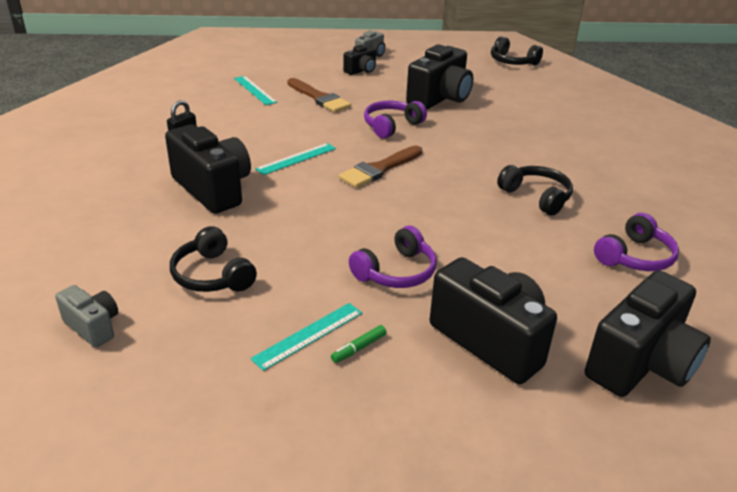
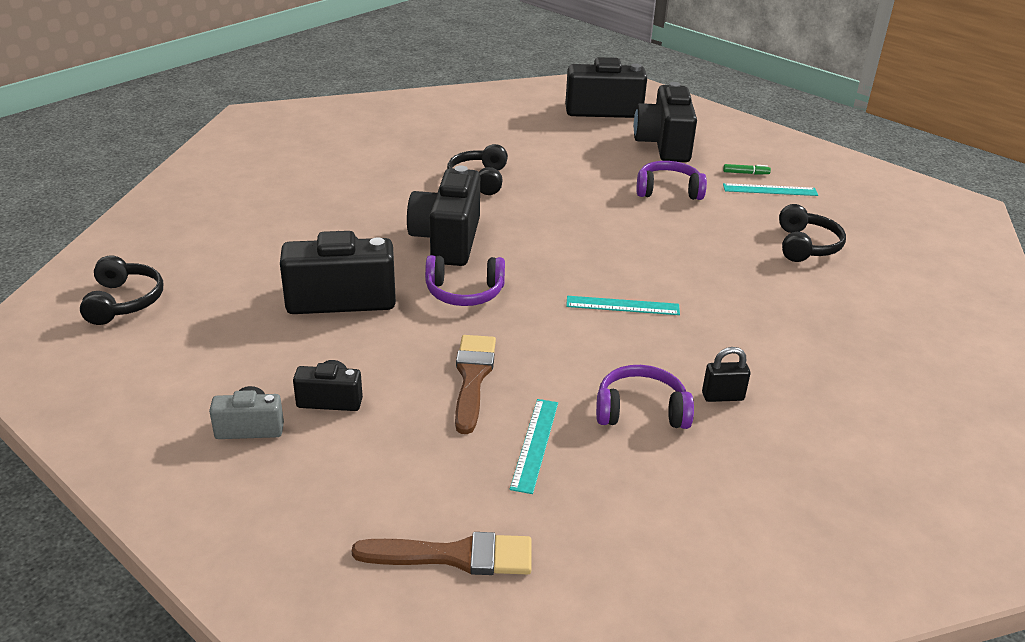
camera: 135 degrees left, 0 degrees up
(93, 327) = (916, 253): grey camera -> none
(213, 189) = (744, 314): black camera -> black camera (447, 240)
(379, 169) = (560, 257): brown brush -> brown brush (455, 556)
(635, 257) = (500, 131): purple headphones -> purple headphones (641, 410)

